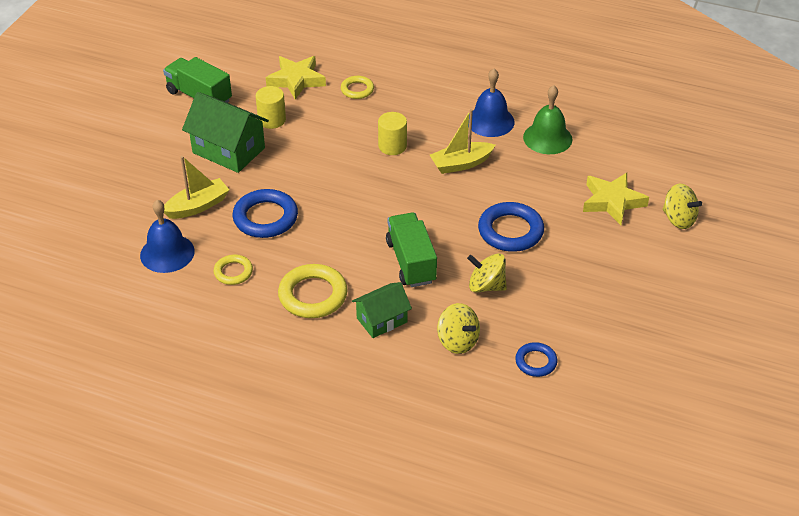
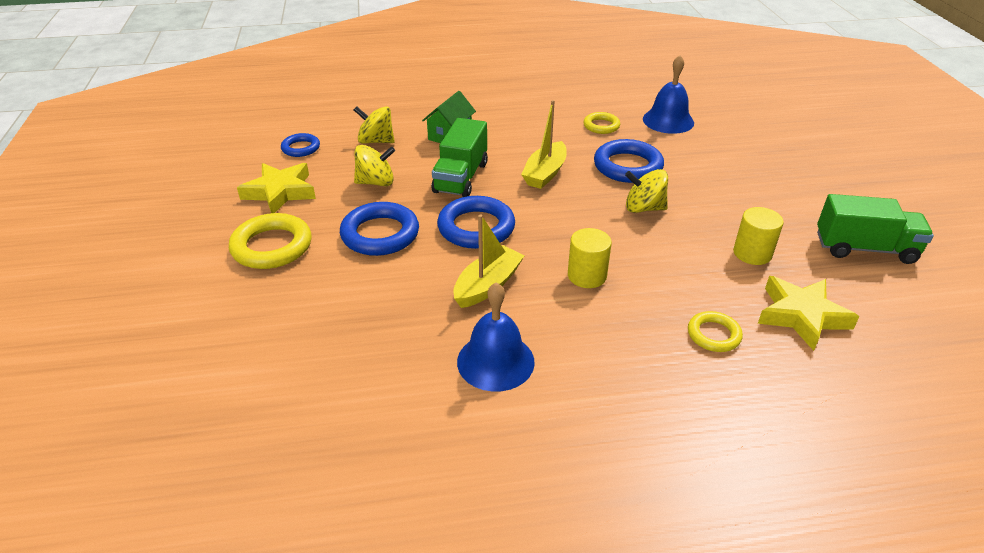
camera: 150 degrees right, 5 degrees down
(198, 206) = (696, 155): yellow boat -> yellow boat (545, 173)
(228, 150) = (744, 207): green house -> none
(313, 295) = (521, 132): yellow ring -> yellow ring (272, 246)
(411, 262) = (461, 177): green truck -> green truck turned 60 degrees clockwise
(435, 209) = (476, 227): none -> blue ring
(547, 138) = (397, 367): green bell -> none
(612, 202) = (270, 308): yellow star -> yellow star (280, 192)
(678, 219) = (173, 317): yellow spinning top -> yellow spinning top (643, 208)

